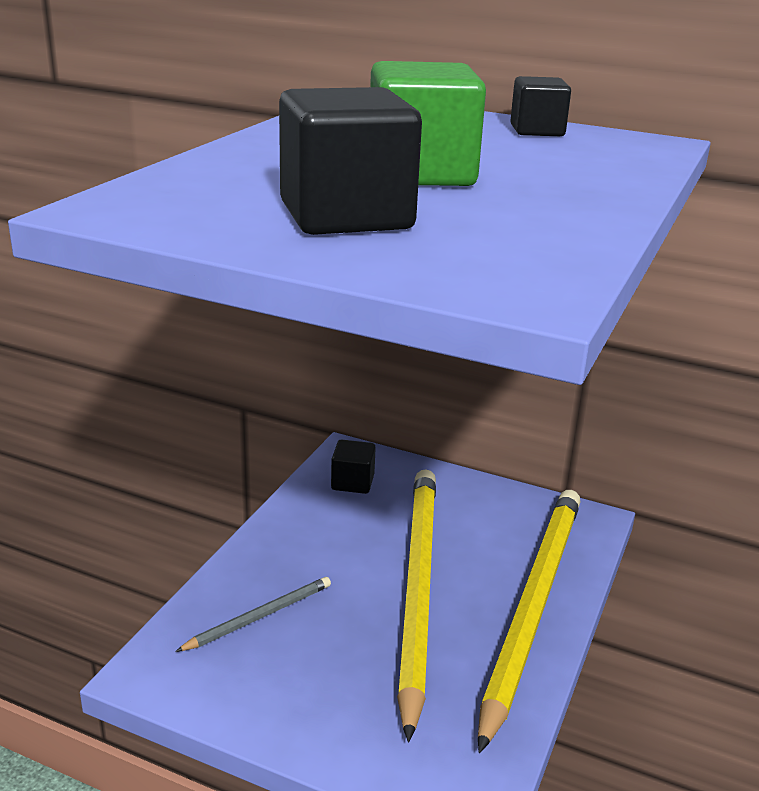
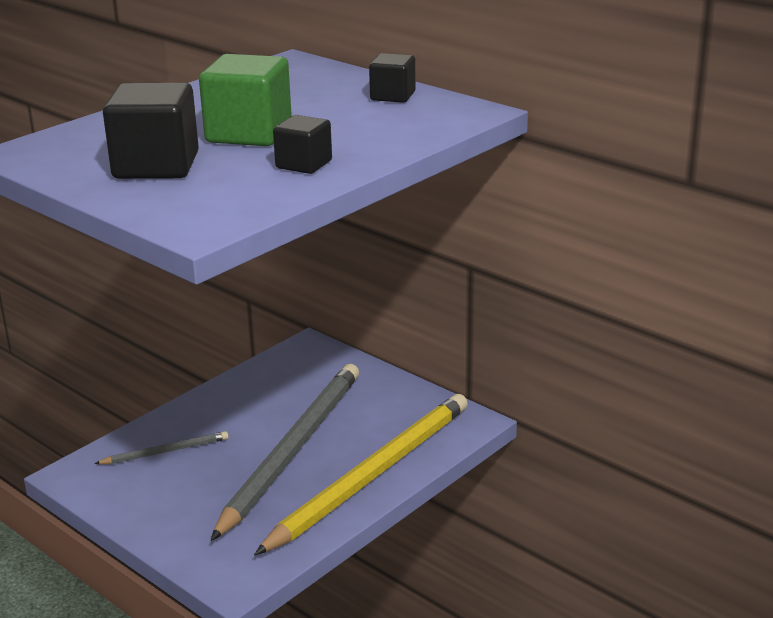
camera: 20 degrees right, 0 degrees up
(352, 482) = (296, 368): black cube -> black cube (304, 164)
(417, 588) = (292, 450): yellow pencil -> grey pencil

